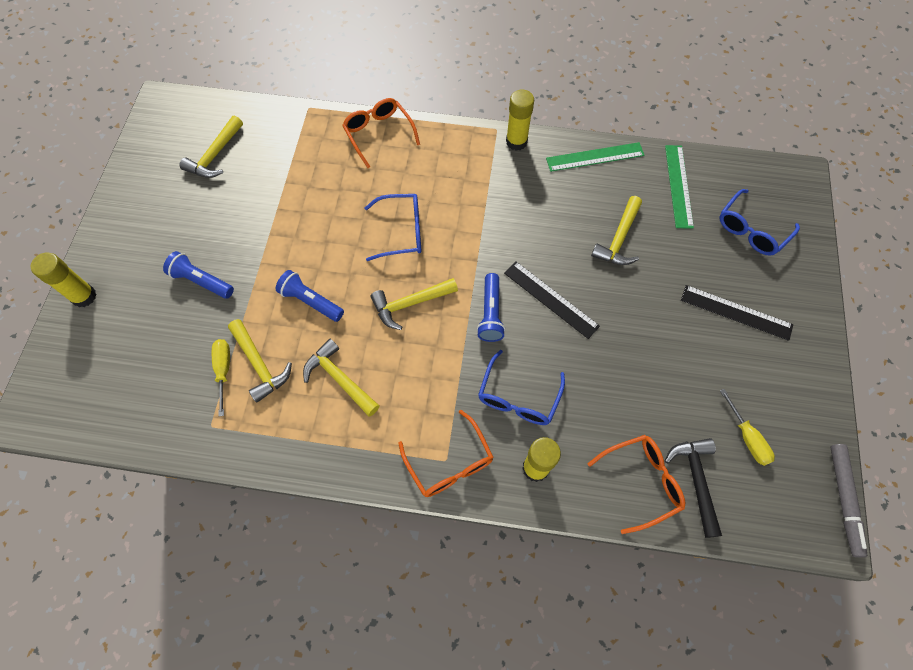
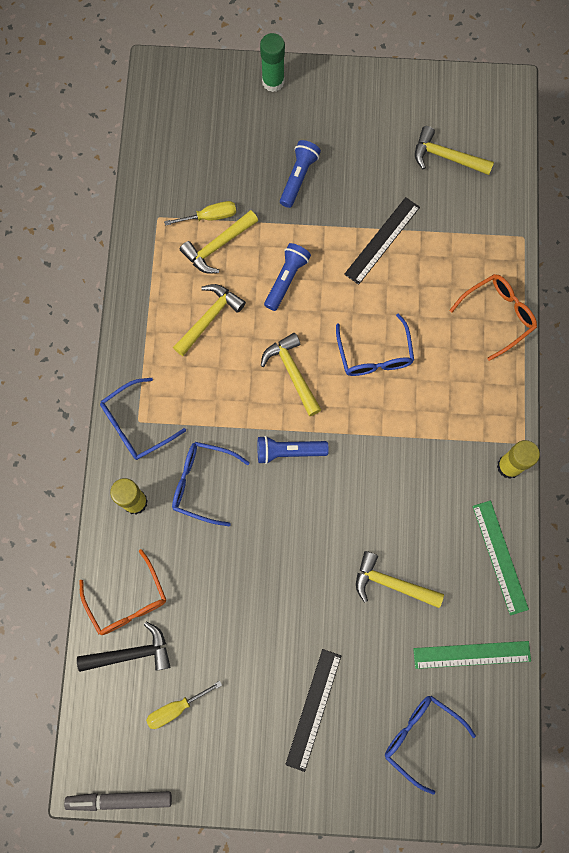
camera: 85 degrees right, 10 degrees up
(84, 296) = (273, 82): yellow glue stick -> green glue stick
(450, 463) = (136, 425): orange glasses -> blue glasses
(551, 299) = (311, 511): black ruler -> black ruler (382, 240)

